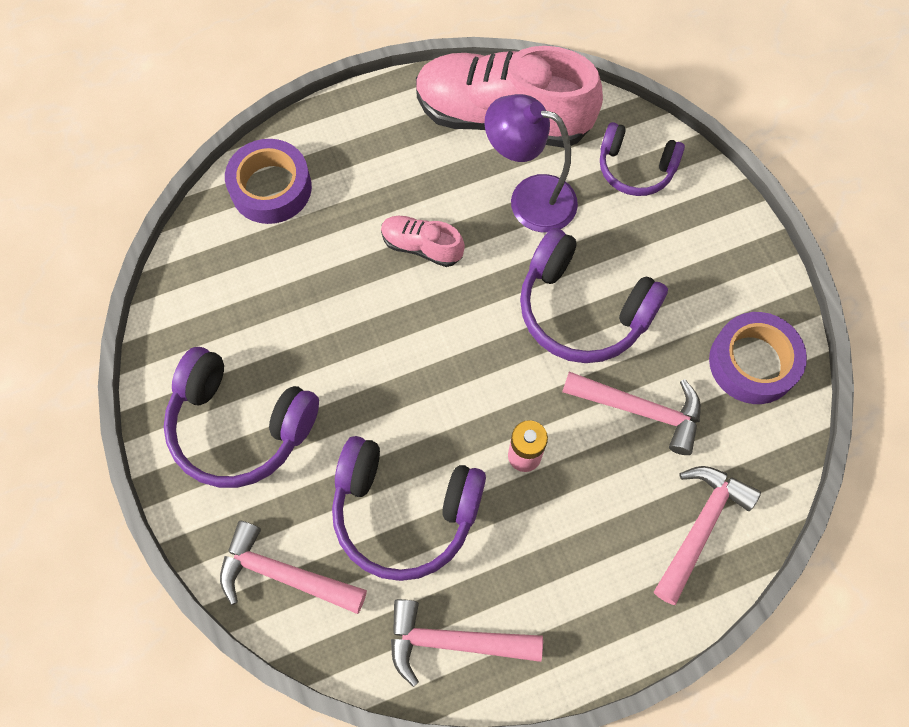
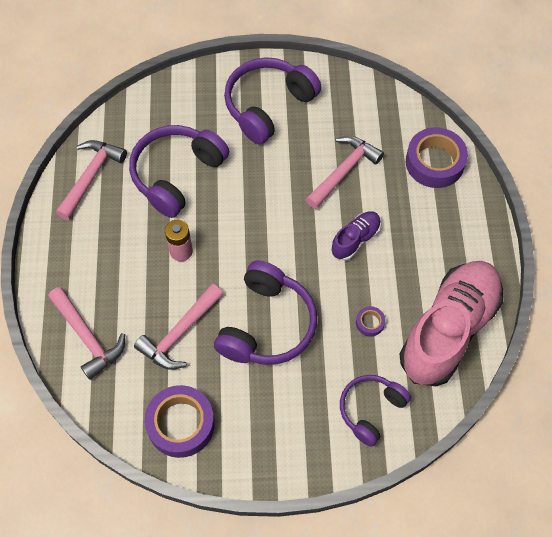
camera: 110 degrees right, 5 degrees down
(284, 574) = (169, 106): pink hammer -> pink hammer (343, 171)
(422, 246) = (355, 240): pink shoe -> purple shoe
(529, 199) = (370, 323): purple lamp -> purple tape
(582, 310) = (267, 325): purple headphones -> purple headphones turned 150 degrees clockwise

